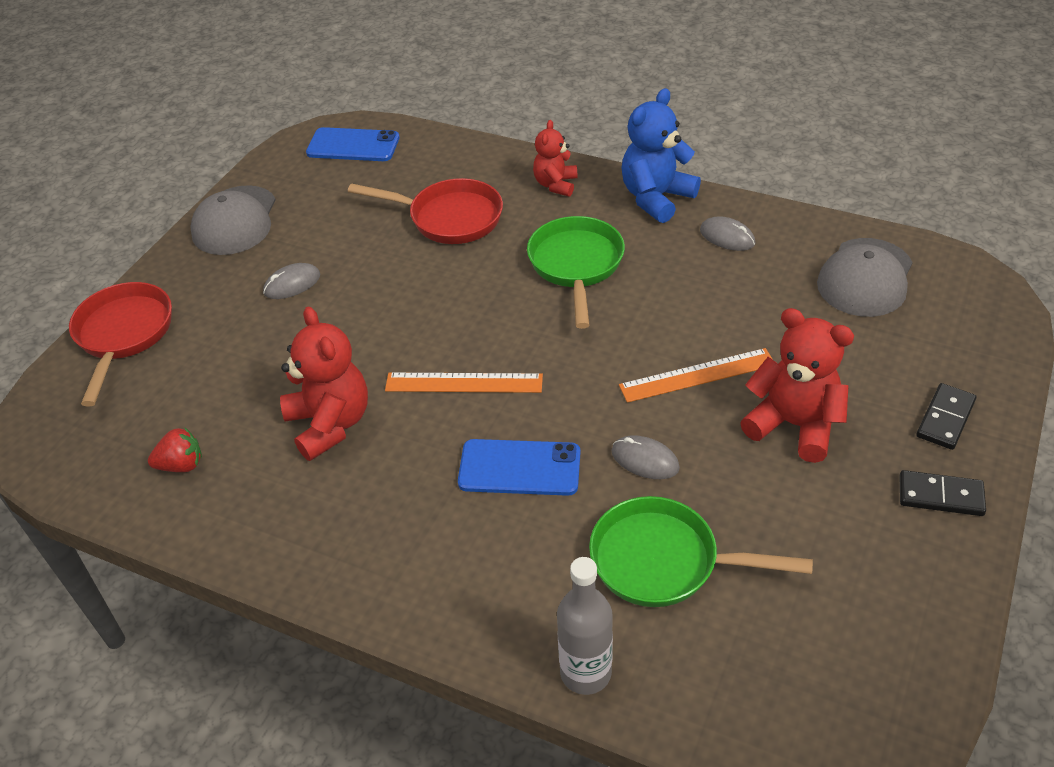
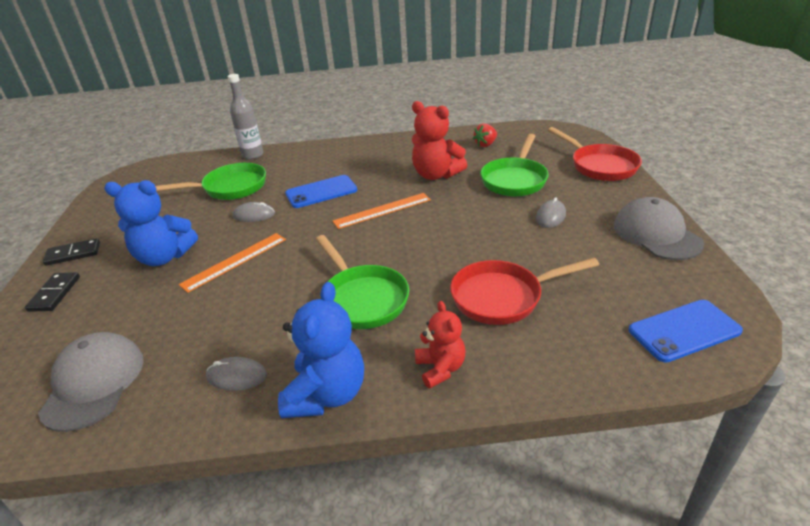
camera: 150 degrees right, 10 degrees down
(249, 361) = (515, 180): none -> green pan
(794, 425) = (164, 257): red teddy bear -> blue teddy bear

